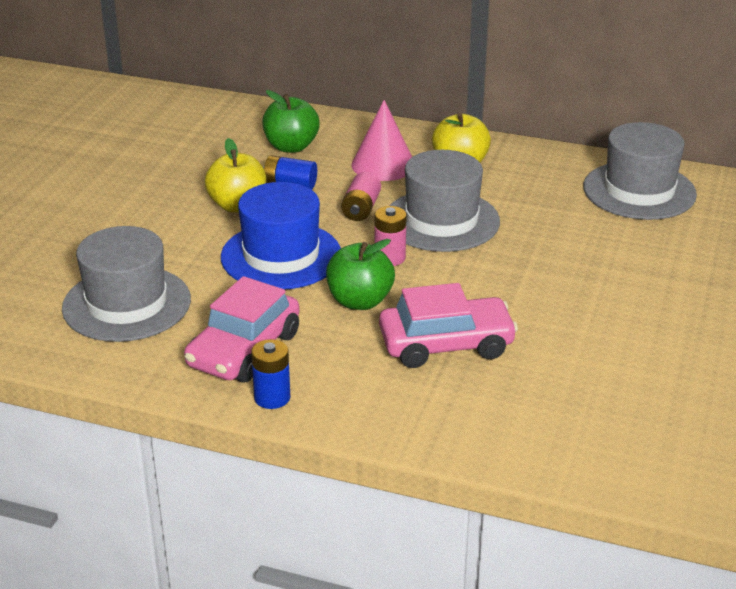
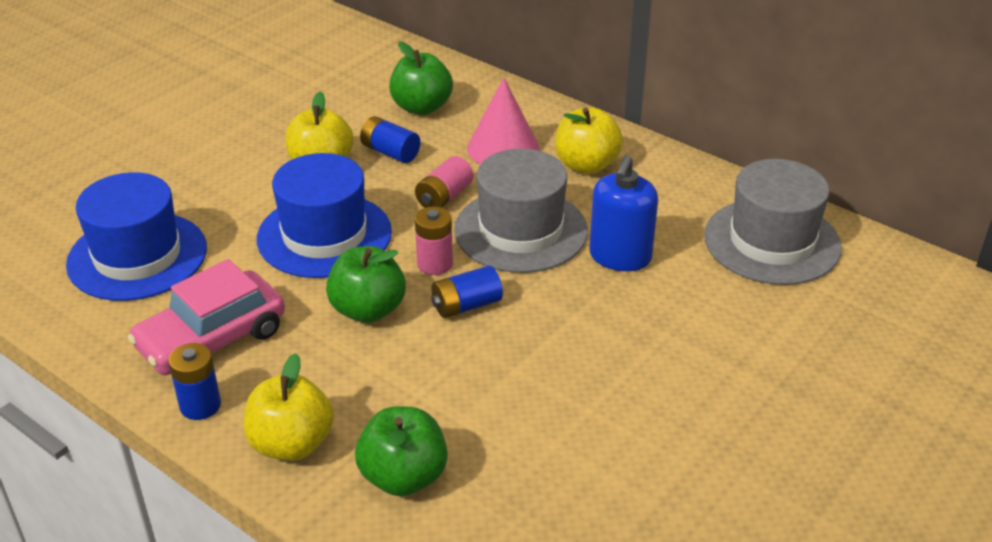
camera: 20 degrees right, 5 degrees up
(127, 304) = (137, 256): grey hat -> blue hat
(370, 406) = (291, 444): none -> yellow apple
(437, 281) = (466, 305): none -> blue battery
(446, 344) = (423, 388): pink car -> none
(476, 406) = (403, 477): none -> green apple
(533, 223) = (620, 256): none -> blue soap dispenser

